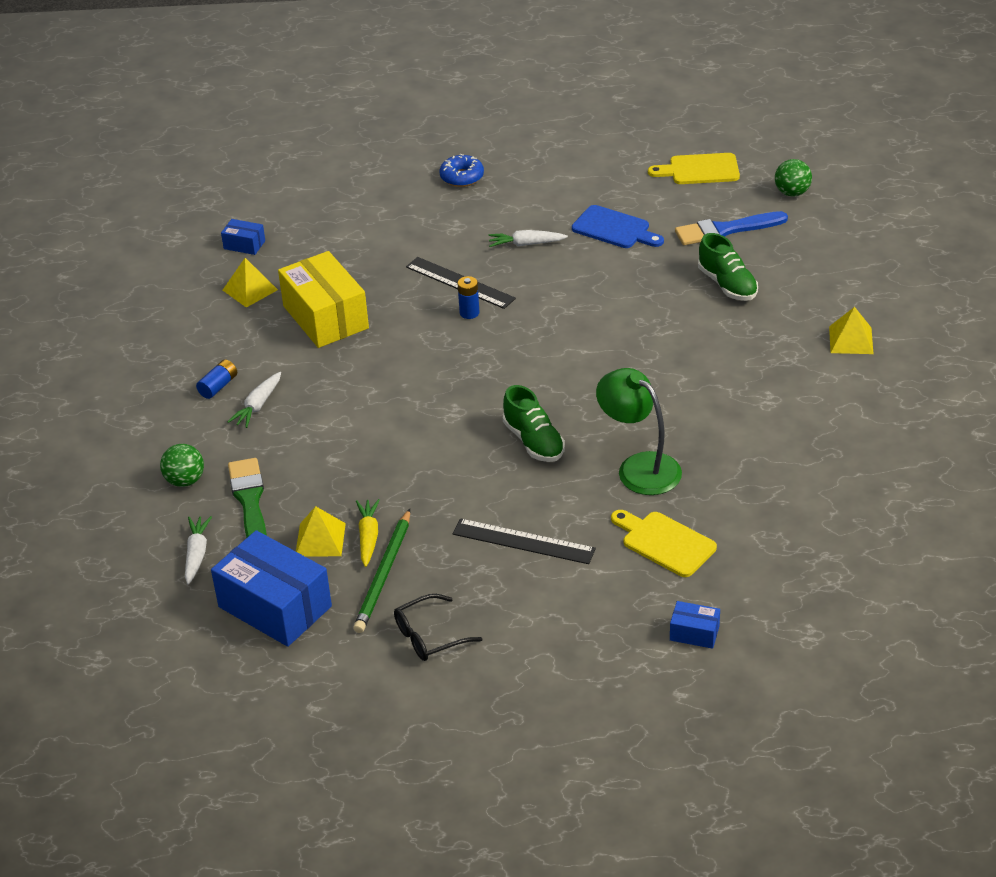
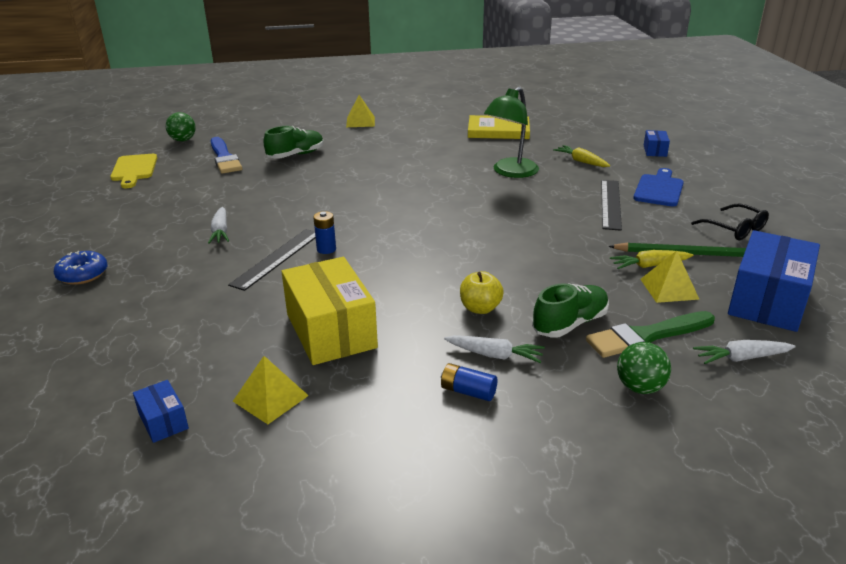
camera: 100 degrees left, 10 degrees down
(244, 245) = (163, 421): blue box -> blue box turned 45 degrees counterclockwise
(325, 317) = (331, 331): yellow box -> yellow box turned 75 degrees counterclockwise
(329, 405) = (480, 308): none -> yellow apple
(533, 441) = (497, 208): green shoe -> green shoe (570, 324)
(614, 229) = (208, 196): blue cutting board -> blue cutting board (659, 189)
(665, 543) = (581, 161): yellow cutting board -> yellow carrot
(800, 476) = (498, 130): none -> yellow book

